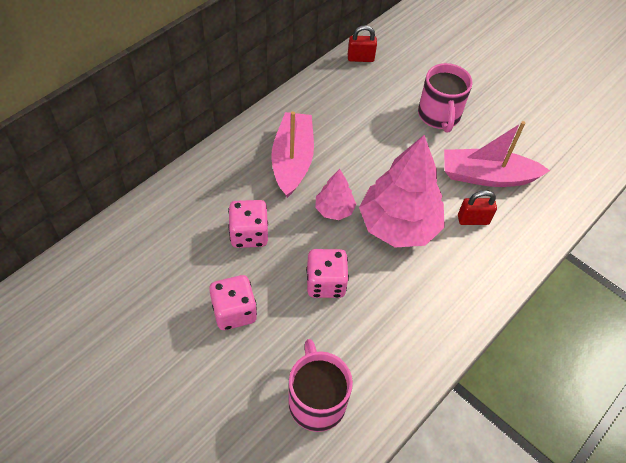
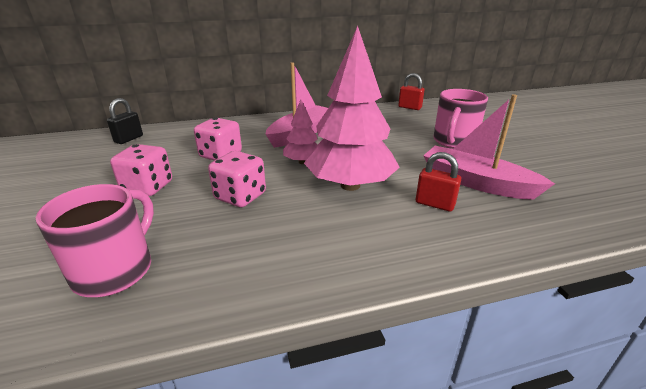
camera: 35 degrees right, 25 degrees down
(118, 252) = (129, 139): none -> black padlock

